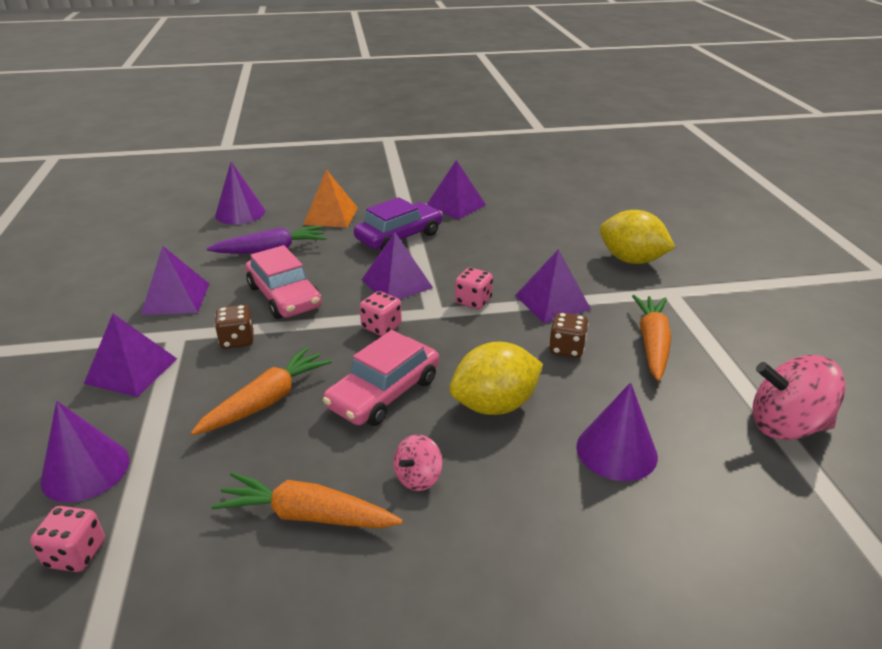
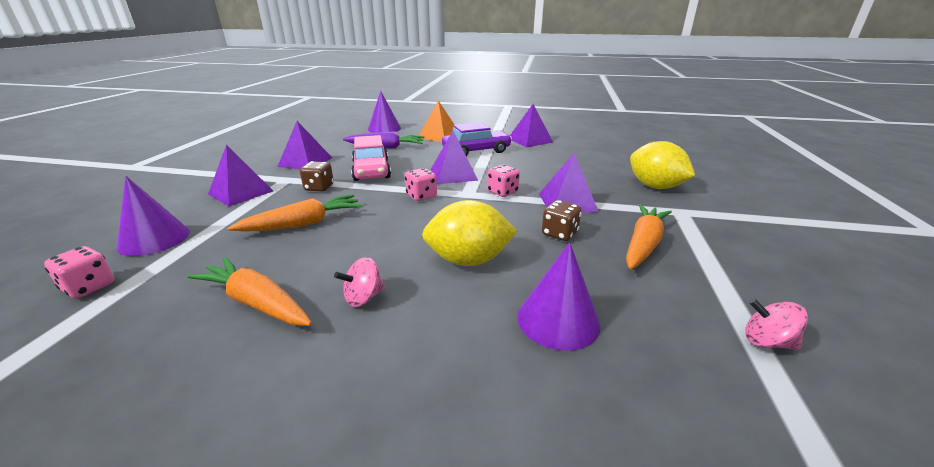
camera: 20 degrees right, 5 degrees down
(384, 393) = (388, 235): pink car -> none
(786, 426) = (766, 341): pink spinning top -> pink spinning top, size x0.53

